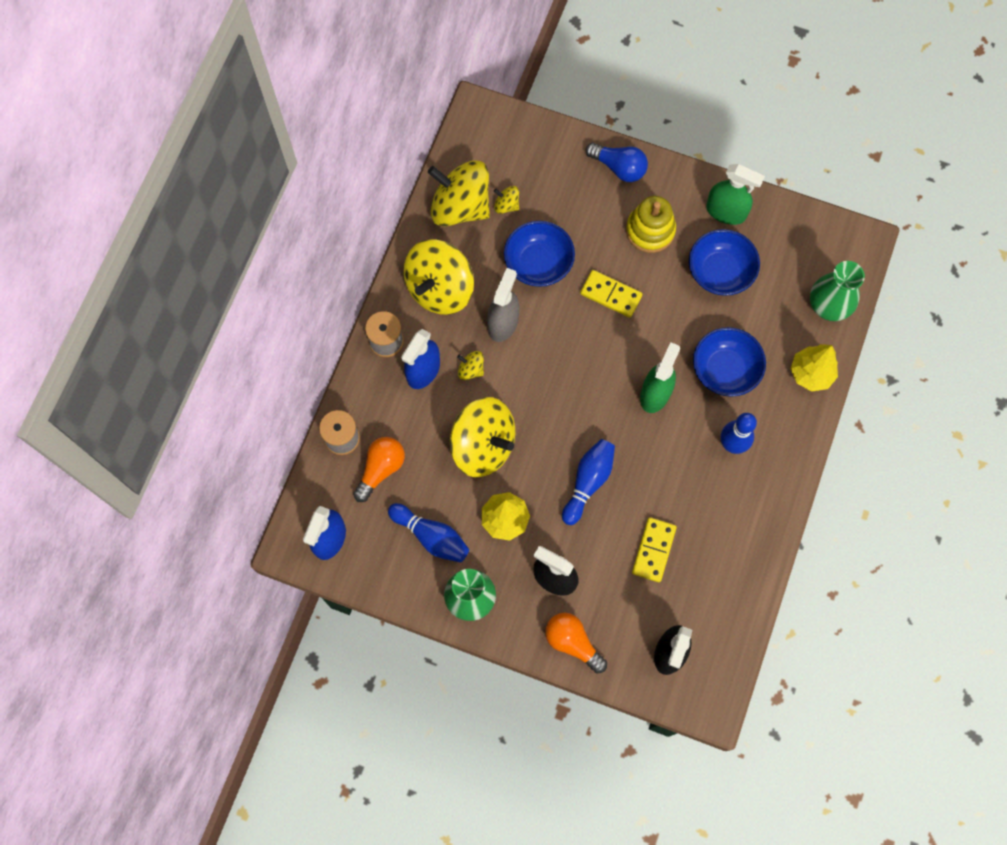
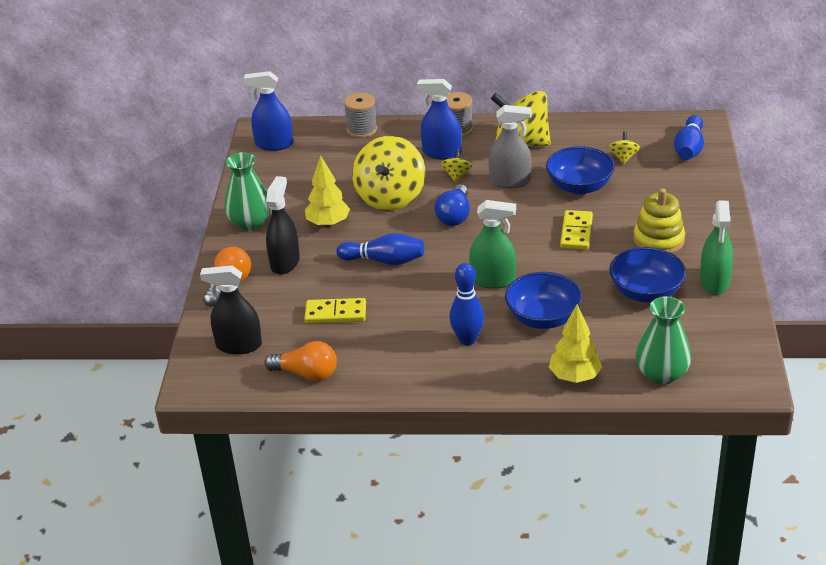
camera: 75 degrees right, 35 degrees down
(380, 469) = (344, 153): orange light bulb -> orange light bulb (306, 374)
(431, 536) = (296, 190): blue bowling pin -> blue bowling pin (689, 148)
(460, 206) = (604, 135): yellow spinning top -> none
(619, 167) = (709, 208): blue light bulb -> blue light bulb (454, 215)

